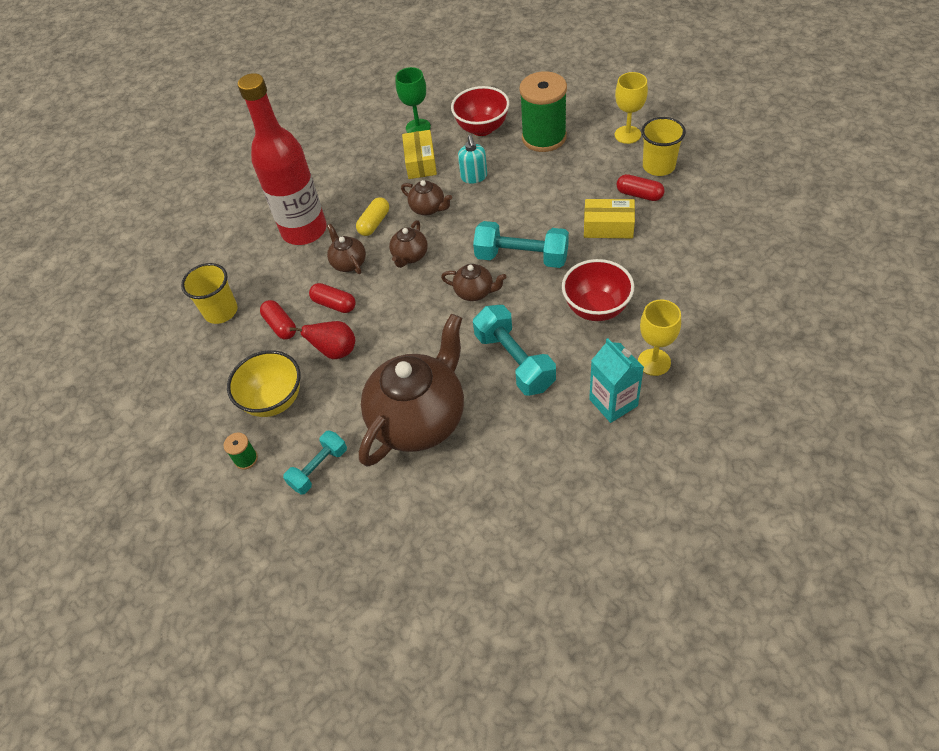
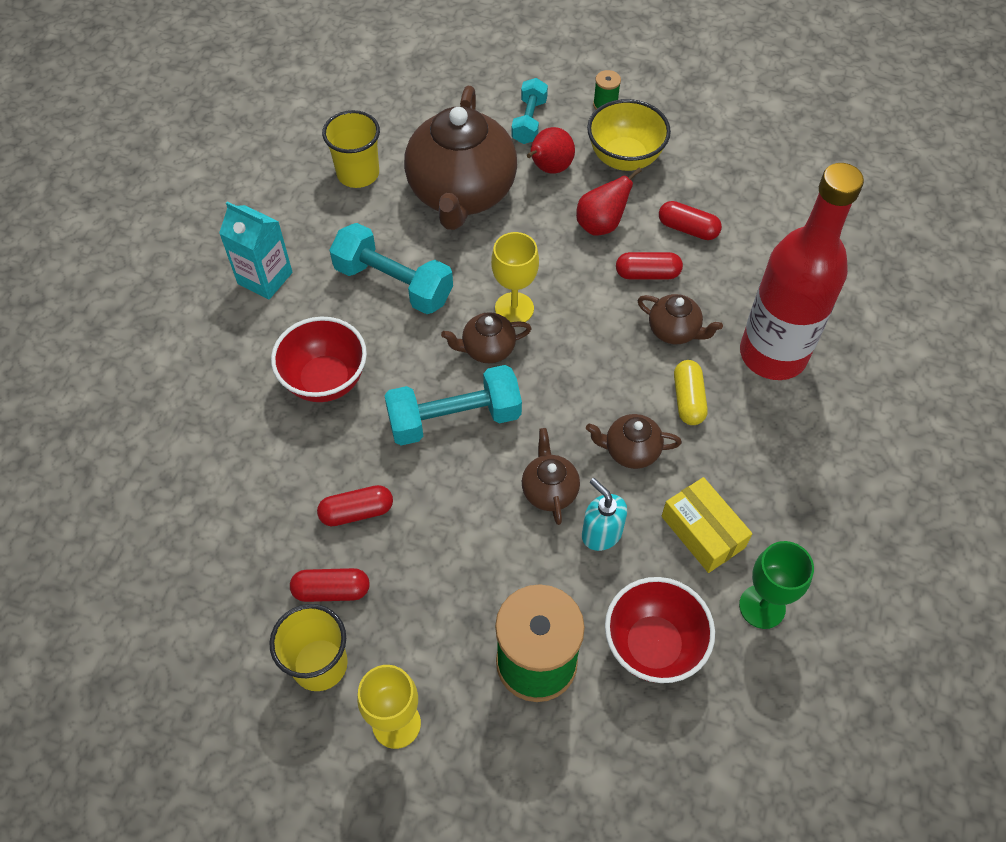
camera: 145 degrees right, 5 degrees up
(221, 311) = (772, 220): yellow cup -> yellow cup (358, 173)
(337, 414) = (549, 168): none -> red pear
(410, 256) = (602, 368): brown teapot -> brown teapot (549, 490)
(608, 227) = (357, 512): yellow box -> red capsule
(654, 362) = (233, 337): yellow goblet -> yellow goblet (514, 308)

